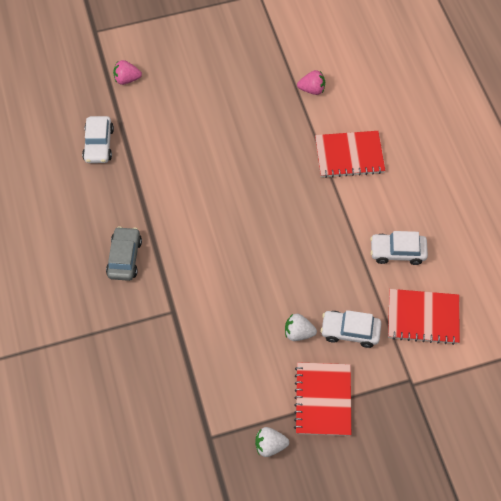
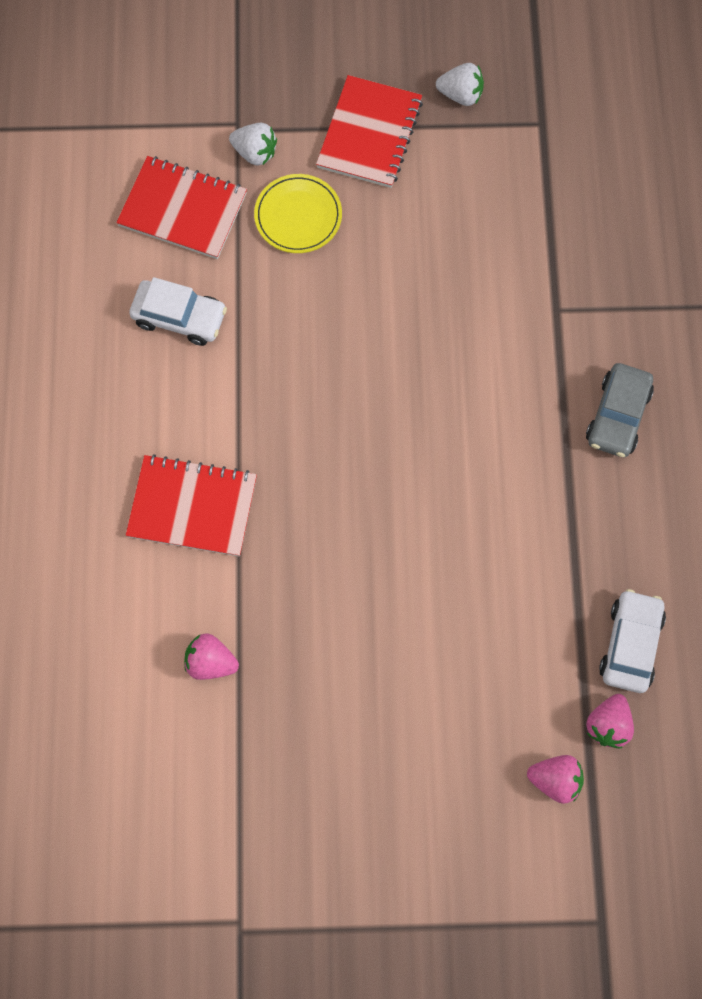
camera: 165 degrees left, 10 degrees up
(104, 107) = (608, 724): none -> pink strawberry
(298, 333) = (375, 232): white strawberry -> white strawberry (255, 152)
(350, 331) = (298, 216): white car -> yellow plate

